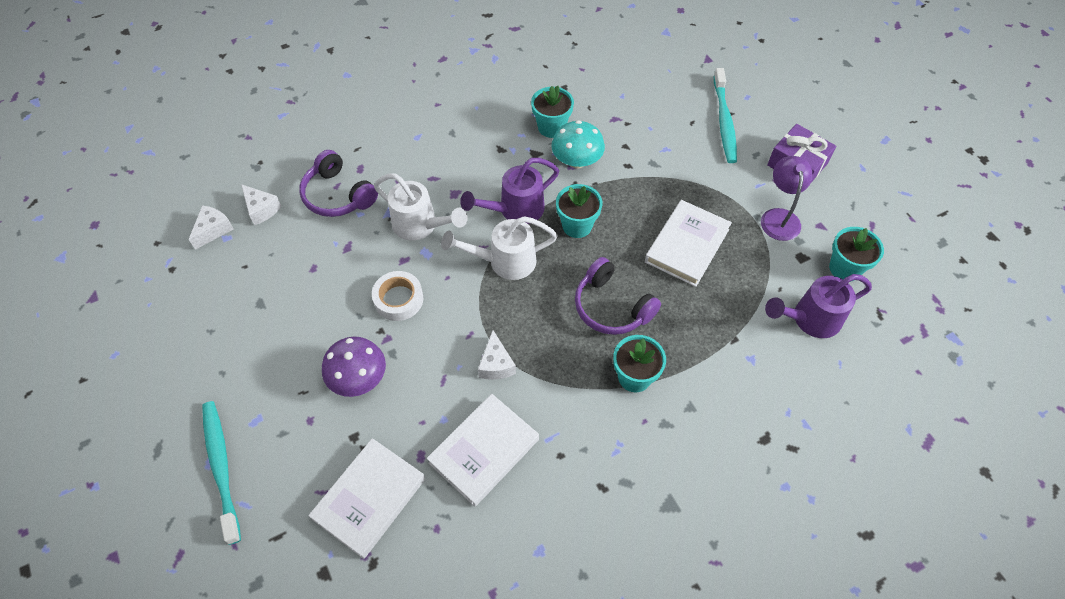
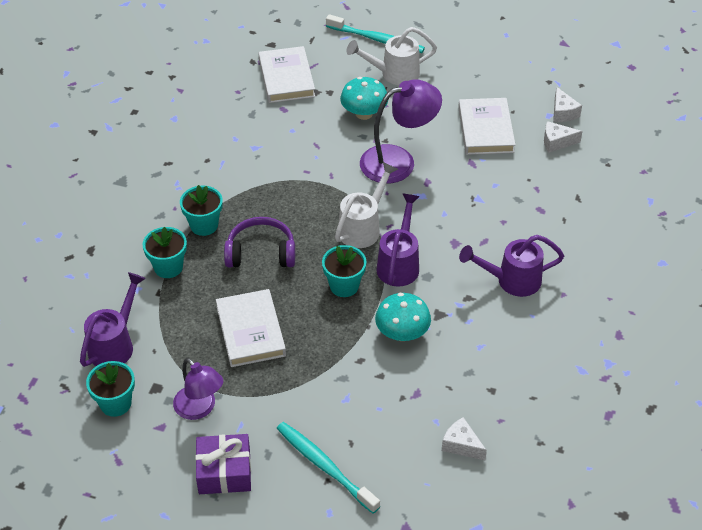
camera: 135 degrees right, 10 degrees down
(338, 195) = (526, 184): purple headphones -> none
(359, 378) = (364, 113): purple mushroom -> turquoise mushroom
(398, 299) = (398, 161): white tape -> purple lamp
(420, 226) = (446, 207): white watering can -> white watering can (394, 74)
(455, 137) = (512, 280): none -> purple watering can
(484, 451) = (252, 133): white book -> white book (485, 130)
(496, 364) = (296, 173): white cheese -> white cheese (461, 445)
(551, 127) = (455, 345): turquoise flower pot -> turquoise flower pot (168, 267)

